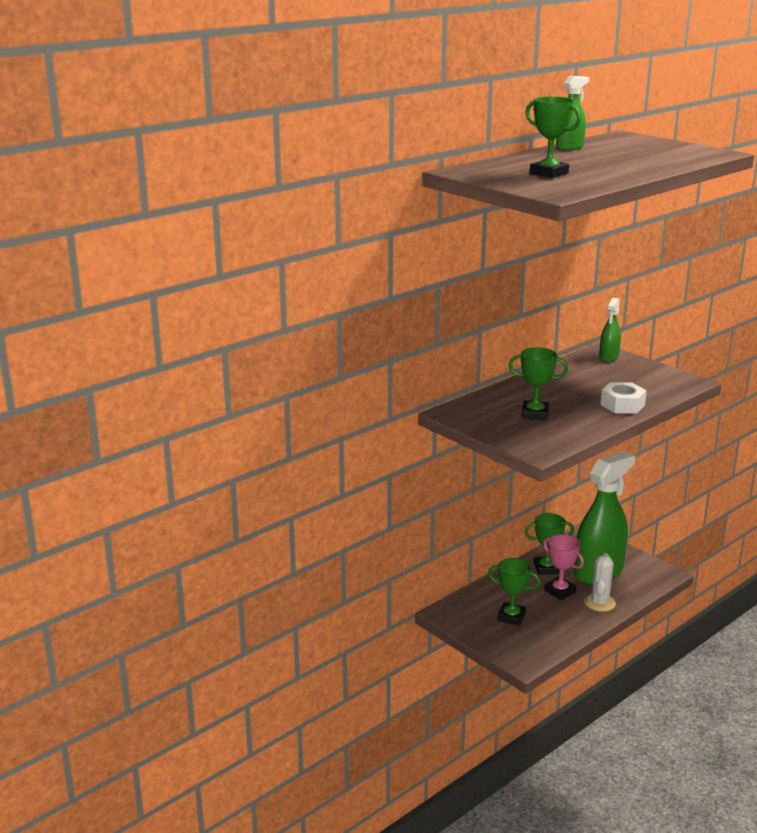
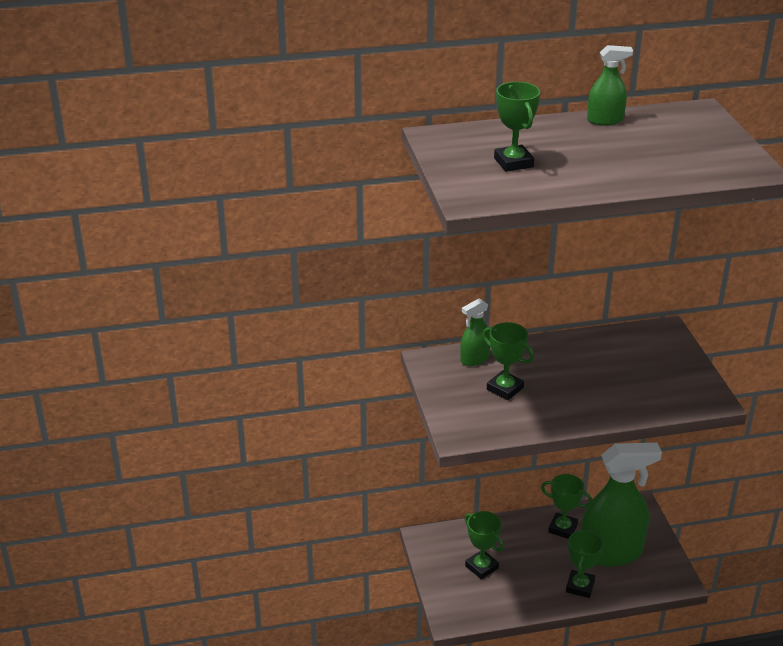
camera: 30 degrees right, 10 degrees up
(560, 591) = (552, 558): pink trophy -> none
(599, 603) = (580, 586): white cactus -> green trophy
(608, 357) = (662, 340): green spray bottle -> green spray bottle (474, 359)
(622, 405) = (604, 407): white nut -> none

